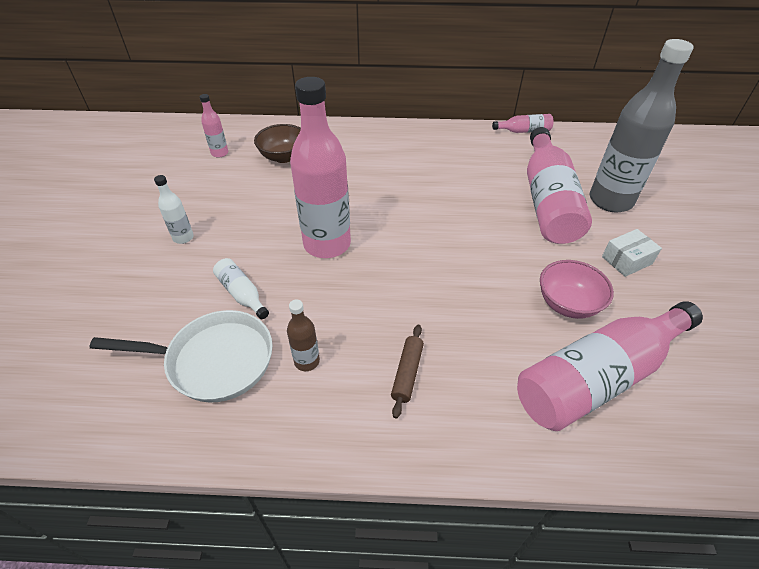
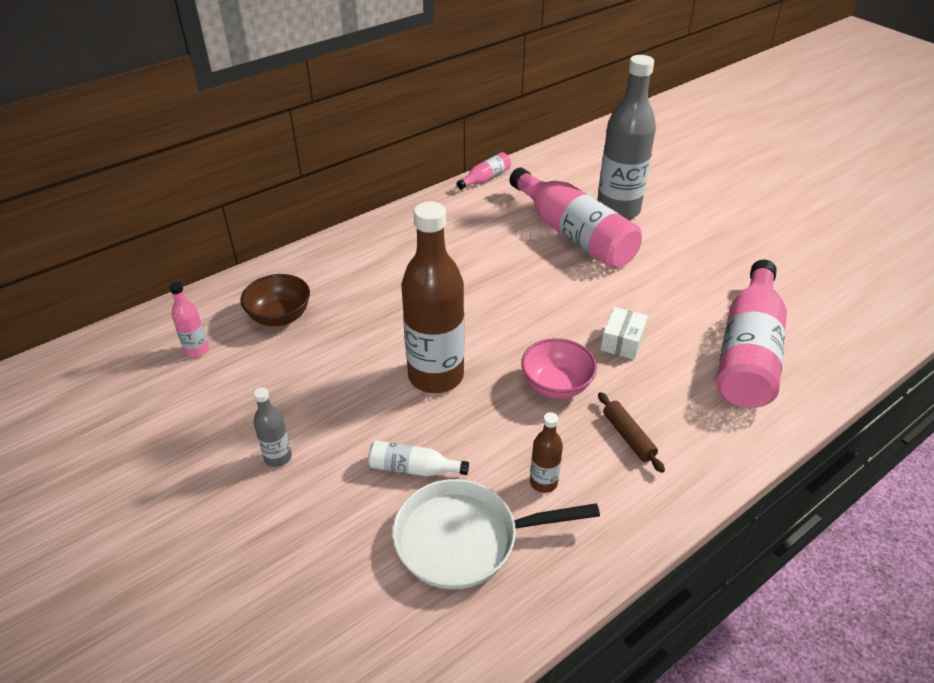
camera: 40 degrees left, 5 degrees down
(183, 237) = (278, 457): white bottle -> grey bottle
(214, 361) = (464, 539): white pan -> white pan turned 150 degrees counterclockwise
(327, 244) = (436, 376): pink bottle -> brown bottle
(567, 304) = (675, 311): pink bowl -> pink bowl (556, 385)
(627, 260) = (677, 254): white box -> white box (622, 342)

